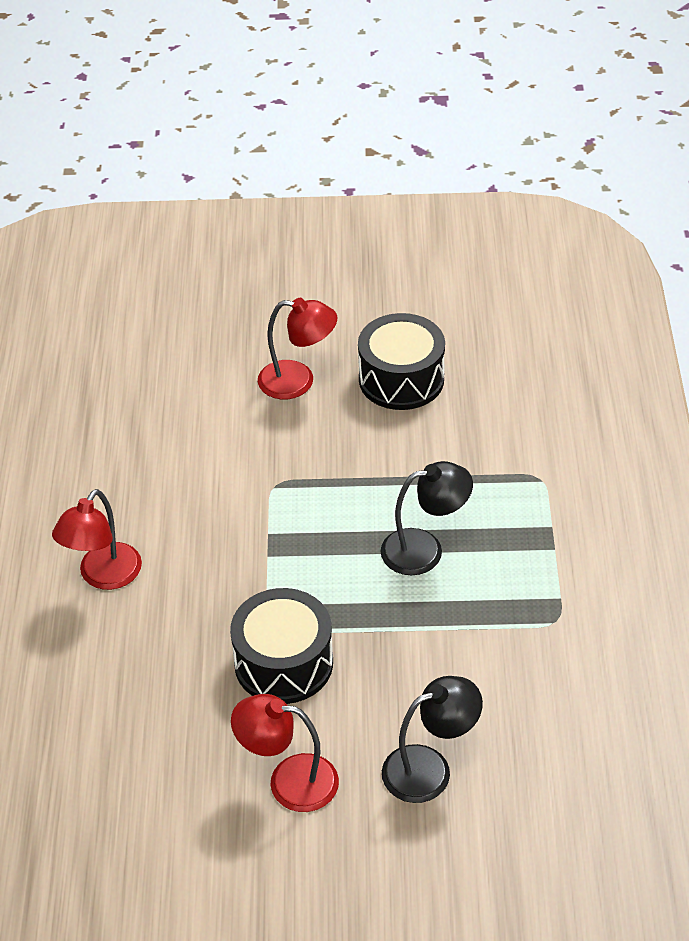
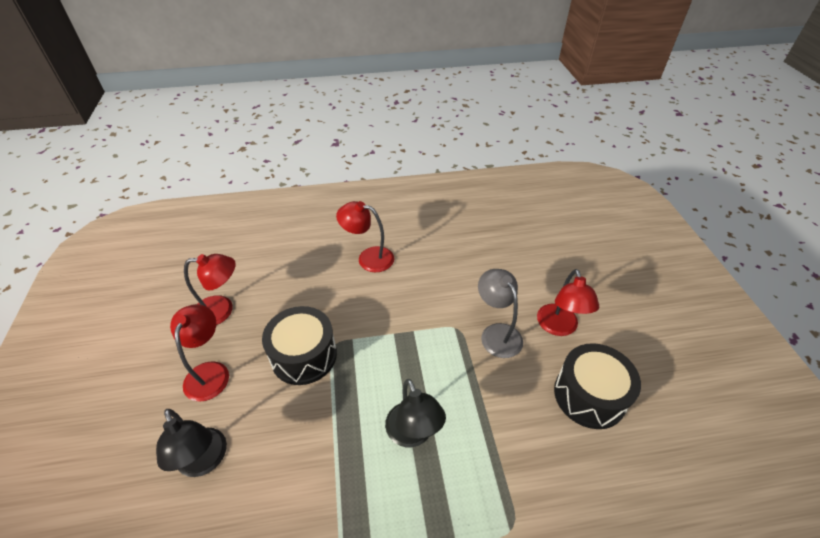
camera: 80 degrees right, 0 degrees up
(167, 779) = (222, 310): none -> red lamp
(293, 444) = (497, 333): none -> grey lamp

